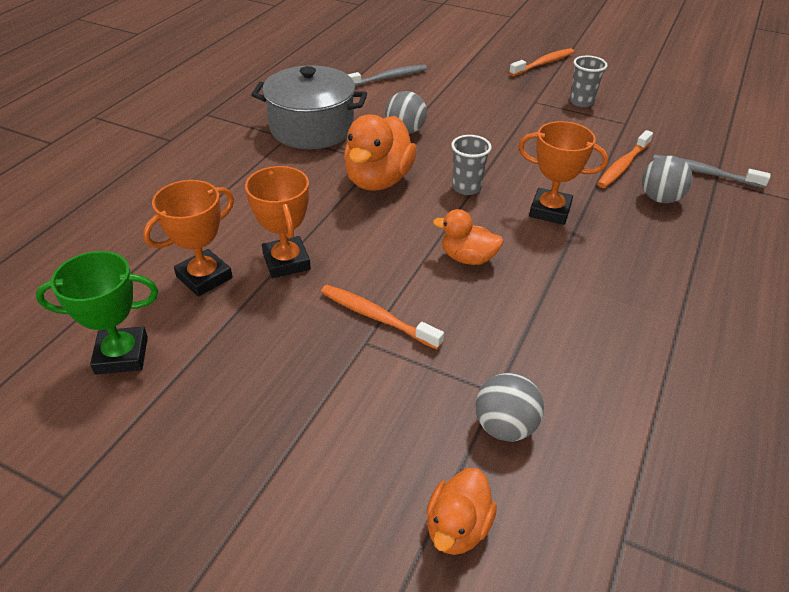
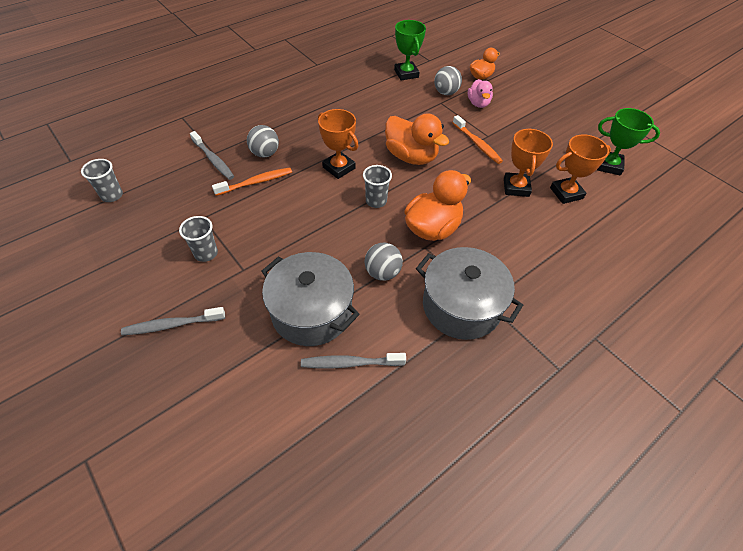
camera: 155 degrees left, 10 degrees up
(419, 421) = (478, 103): none -> pink duck
(445, 93) = (311, 312): none -> grey pot
(467, 258) = (411, 157): orange duck -> orange duck, size x1.70
(543, 63) = (172, 325): orange toothbrush -> grey toothbrush
(630, 453) = (406, 74): none -> green trophy
(736, 114) = (112, 195): none -> grey cup

